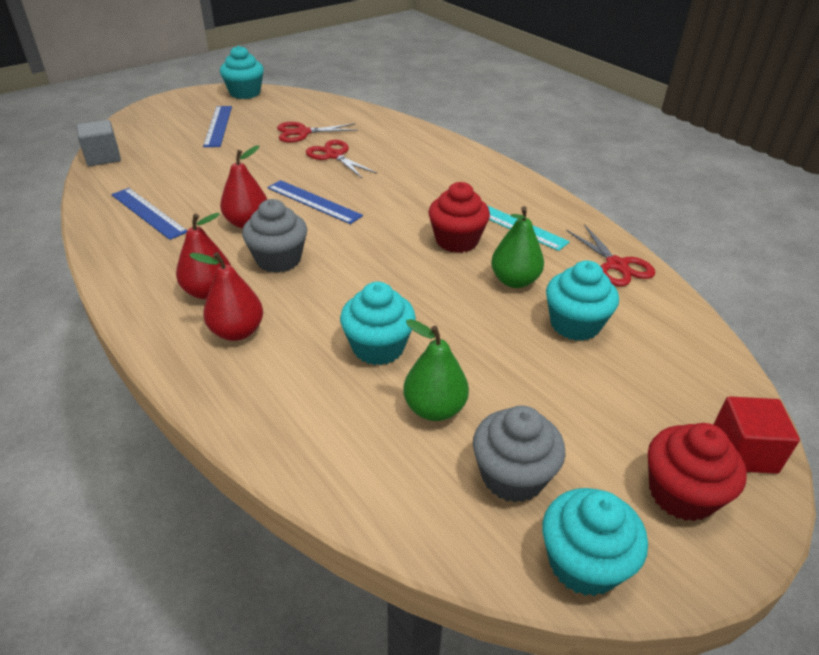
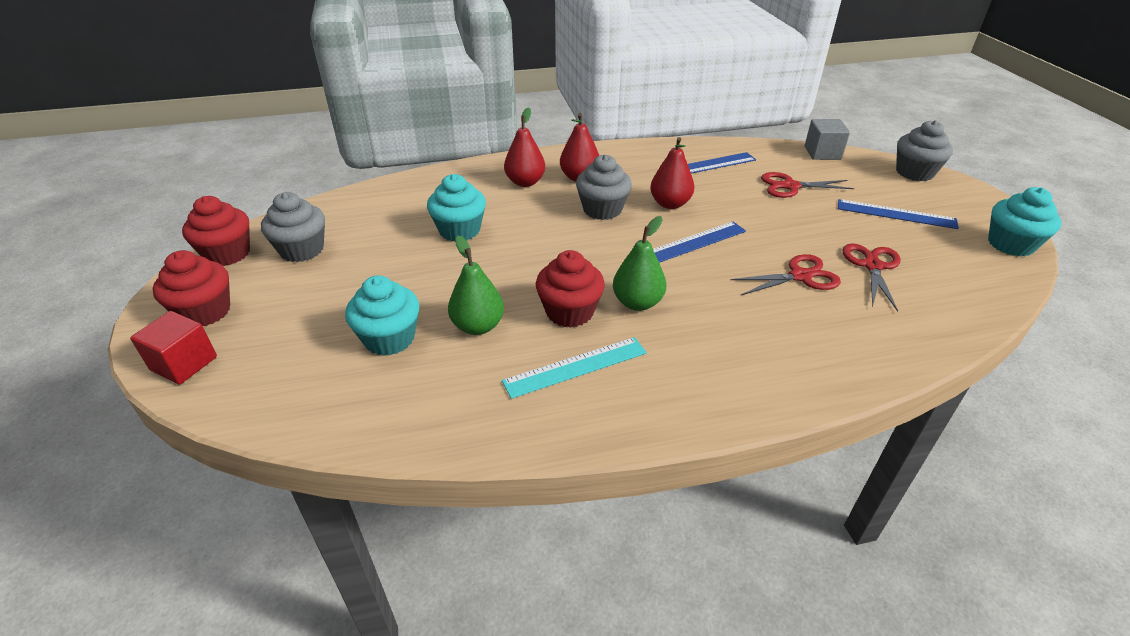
camera: 115 degrees right, 0 degrees up
(137, 119) = (914, 172): none -> grey cupcake
(434, 408) = (382, 237): green pear -> green pear (637, 303)
(583, 563) = (227, 254): turquoise cupcake -> red cupcake
(616, 265) = (441, 418): red scissors -> red scissors (790, 186)

